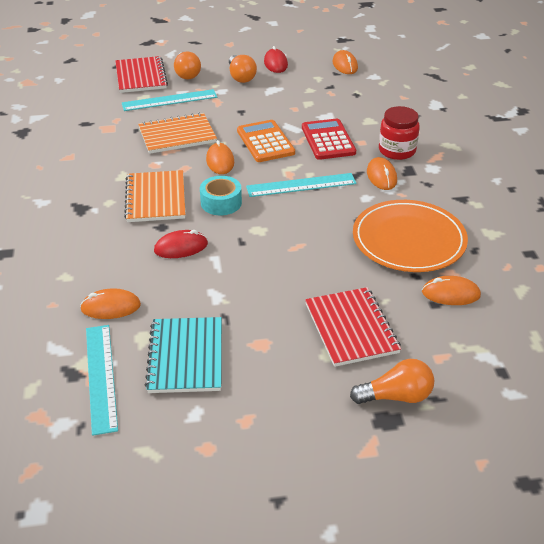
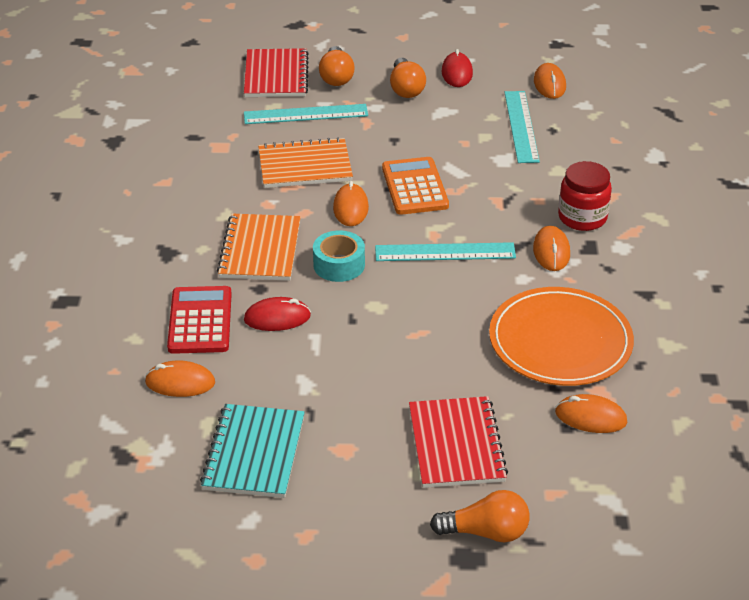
camera: 10 degrees right, 0 degrees up
(101, 377) = (154, 464): turquoise ruler -> turquoise ruler (521, 126)
(328, 140) = (496, 193): red calculator -> red calculator (200, 321)

